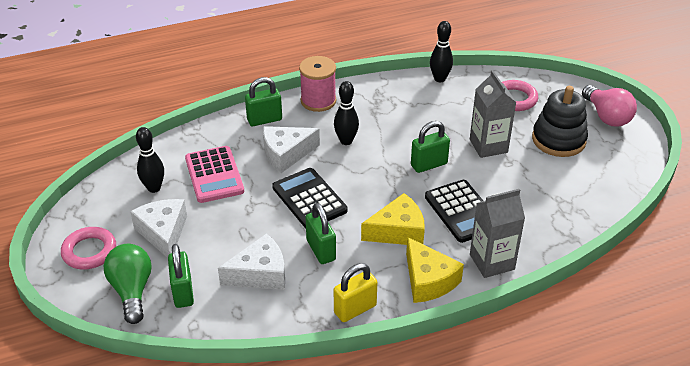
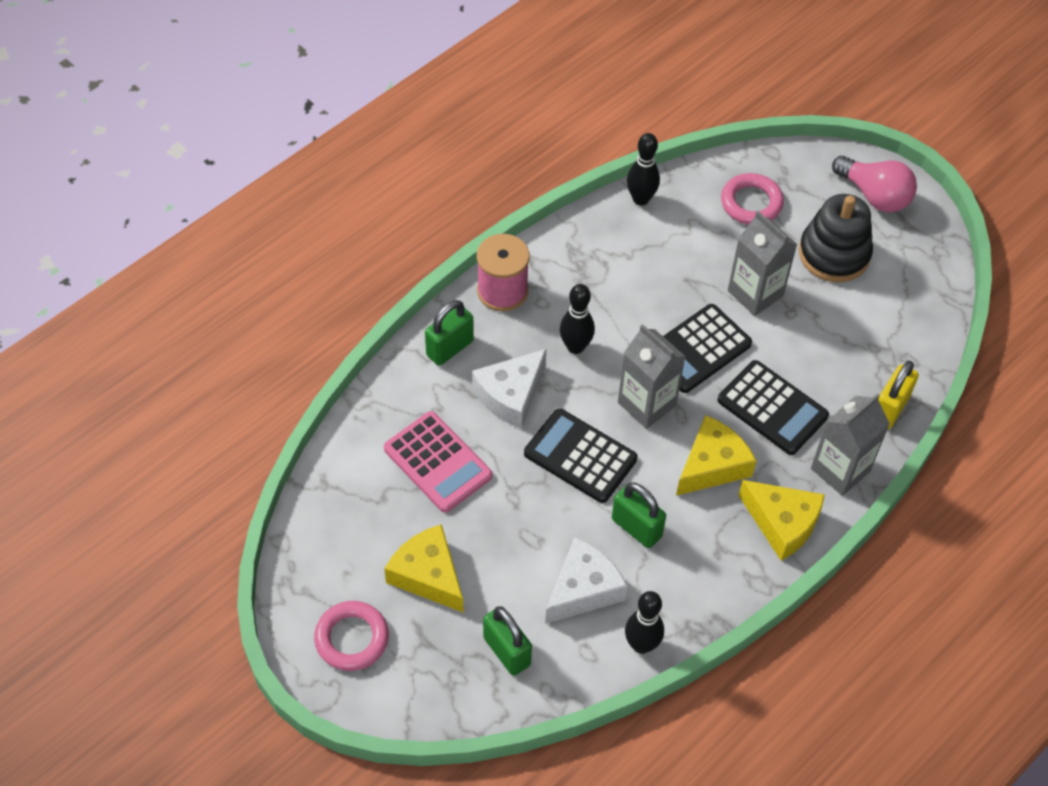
camera: 25 degrees left, 15 degrees up
(132, 290) = (443, 673): green light bulb -> none
(154, 188) = (371, 511): black bowling pin -> black bowling pin (641, 645)
(163, 233) = (428, 575): white cheese -> yellow cheese
(355, 309) = (720, 595): yellow padlock -> yellow padlock (889, 409)
(374, 184) = (646, 404): none -> grey carton
(429, 164) = (698, 349): green padlock -> black calculator

